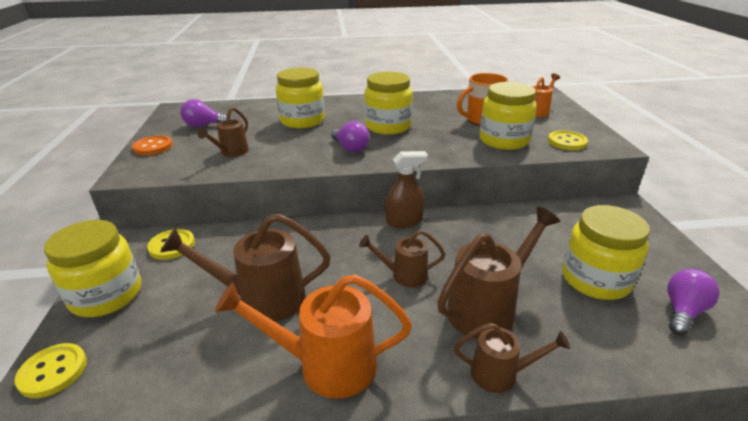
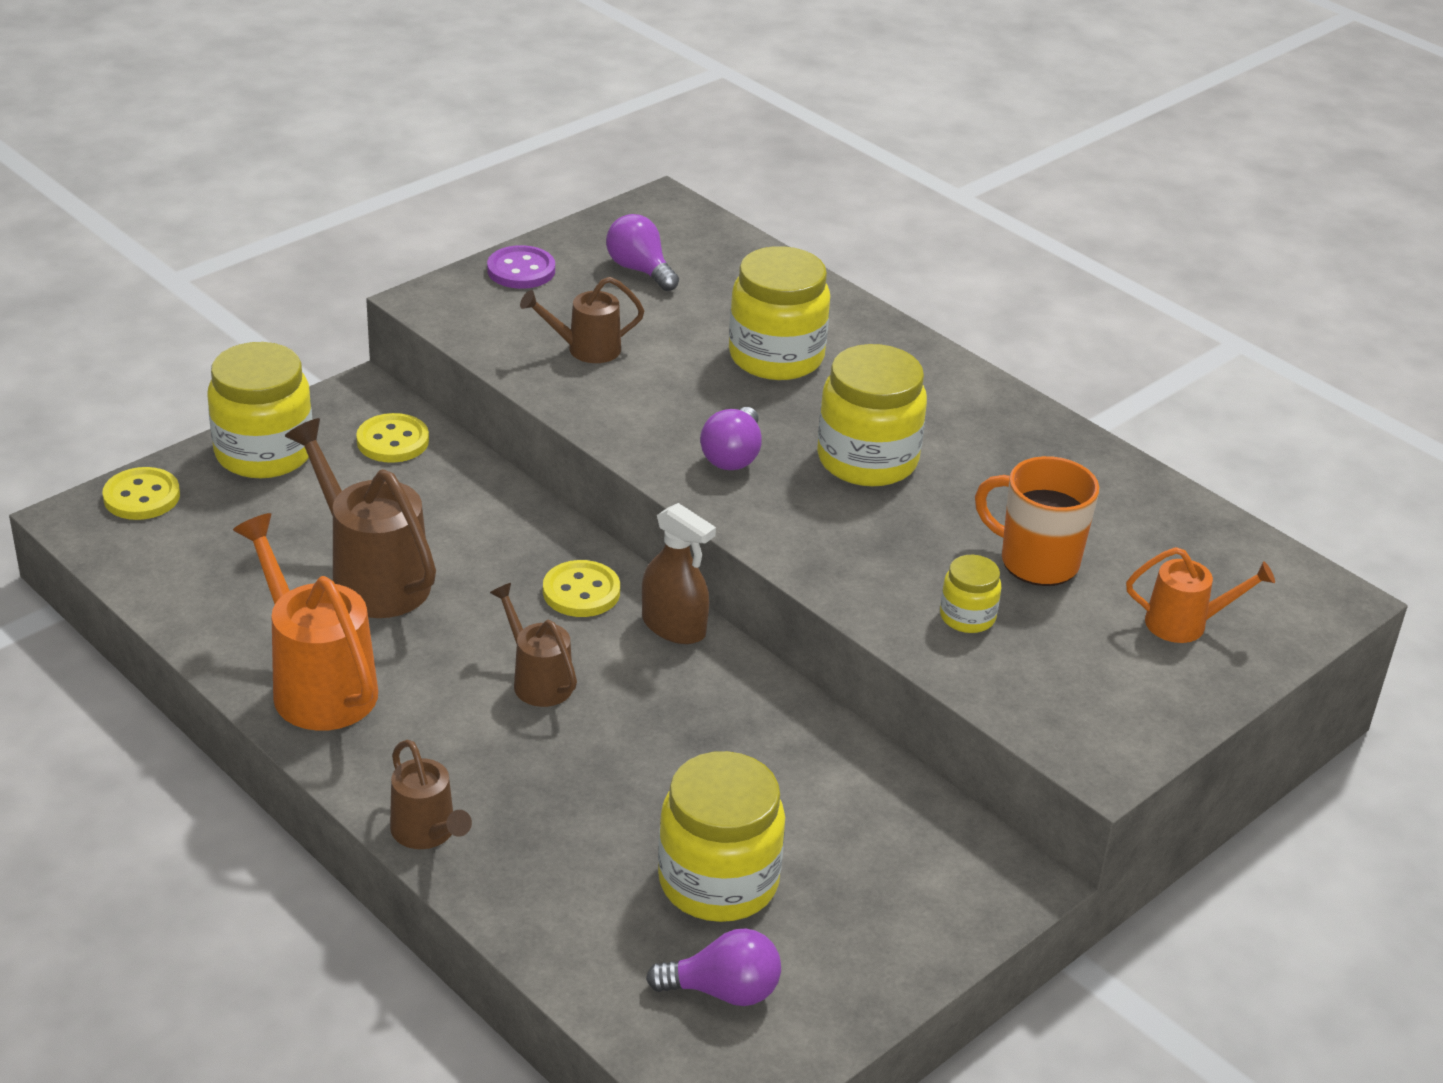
camera: 50 degrees right, 5 degrees up
(153, 147) = (521, 270): orange button -> purple button
(488, 308) = (542, 785): brown watering can -> none
(504, 140) = (967, 617): yellow jar -> yellow jar, size x0.51
(567, 142) = (1055, 698): yellow button -> yellow button (581, 592)

